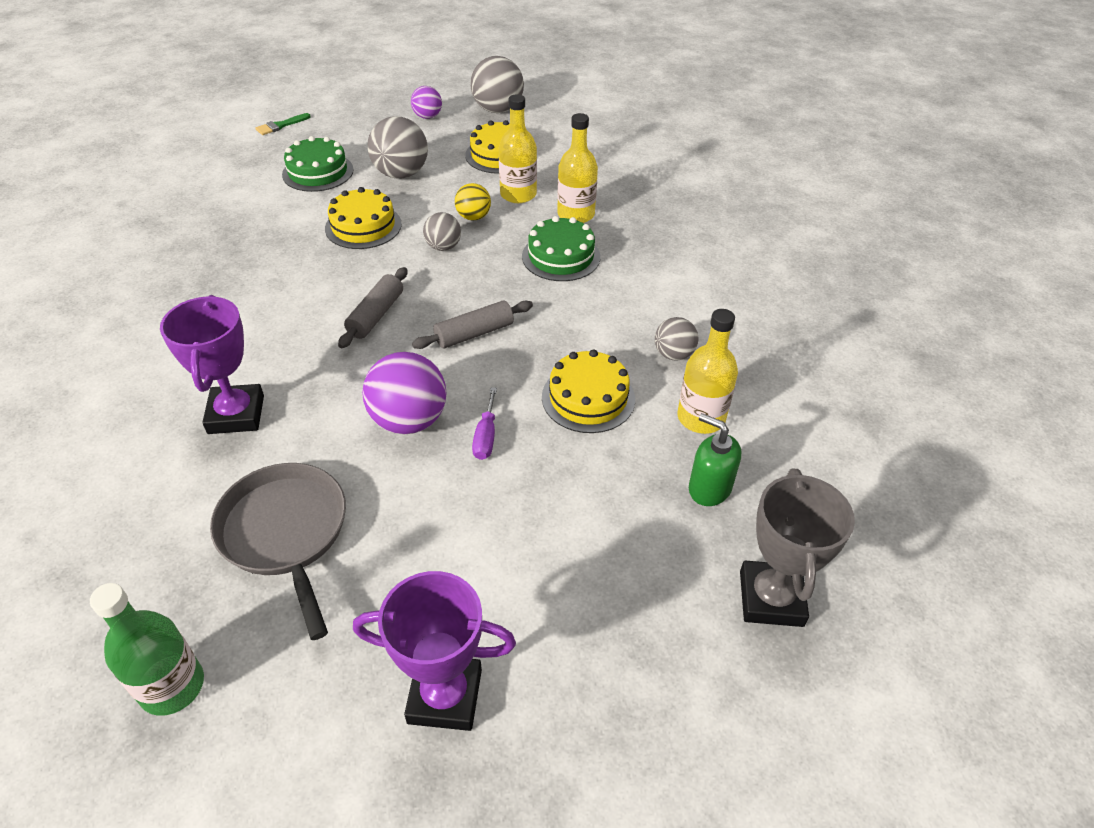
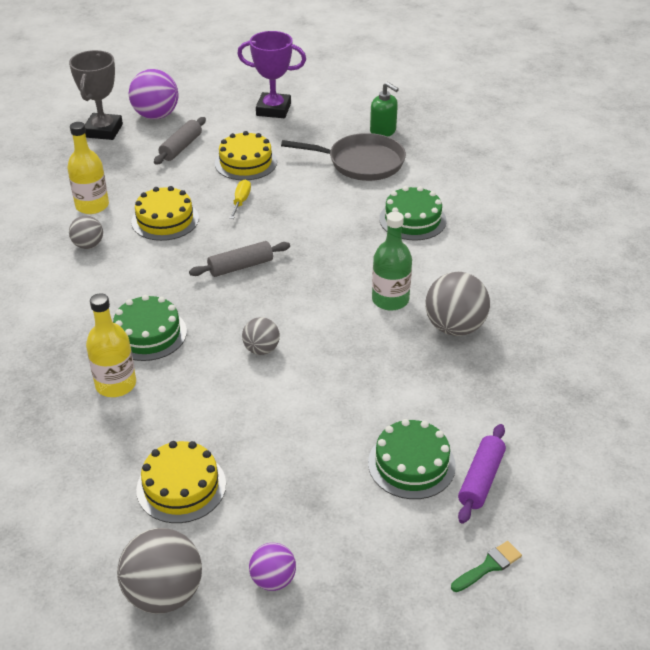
camera: 175 degrees left, 5 degrees down
(172, 686) = (400, 116): green bottle -> green bottle (390, 300)
(236, 414) = (412, 220): purple trophy -> green cake
(265, 165) = (481, 479): none -> purple rolling pin
(286, 533) = (361, 163): grey pan -> grey pan turned 60 degrees counterclockwise
(363, 226) = (344, 378): yellow cake -> yellow cake (245, 162)
(376, 315) = (322, 284): grey rolling pin -> grey rolling pin (181, 147)
(401, 174) = (308, 456): grey ball -> grey ball (454, 327)
(409, 420) = (292, 212): purple ball -> purple ball (156, 115)
(473, 217) = (227, 386): yellow ball -> none
(486, 436) = (241, 201): purple screwdriver -> yellow screwdriver
(518, 194) = (171, 416): yellow bottle -> none
(709, 488) = (109, 171): green soap dispenser -> green soap dispenser (383, 131)

